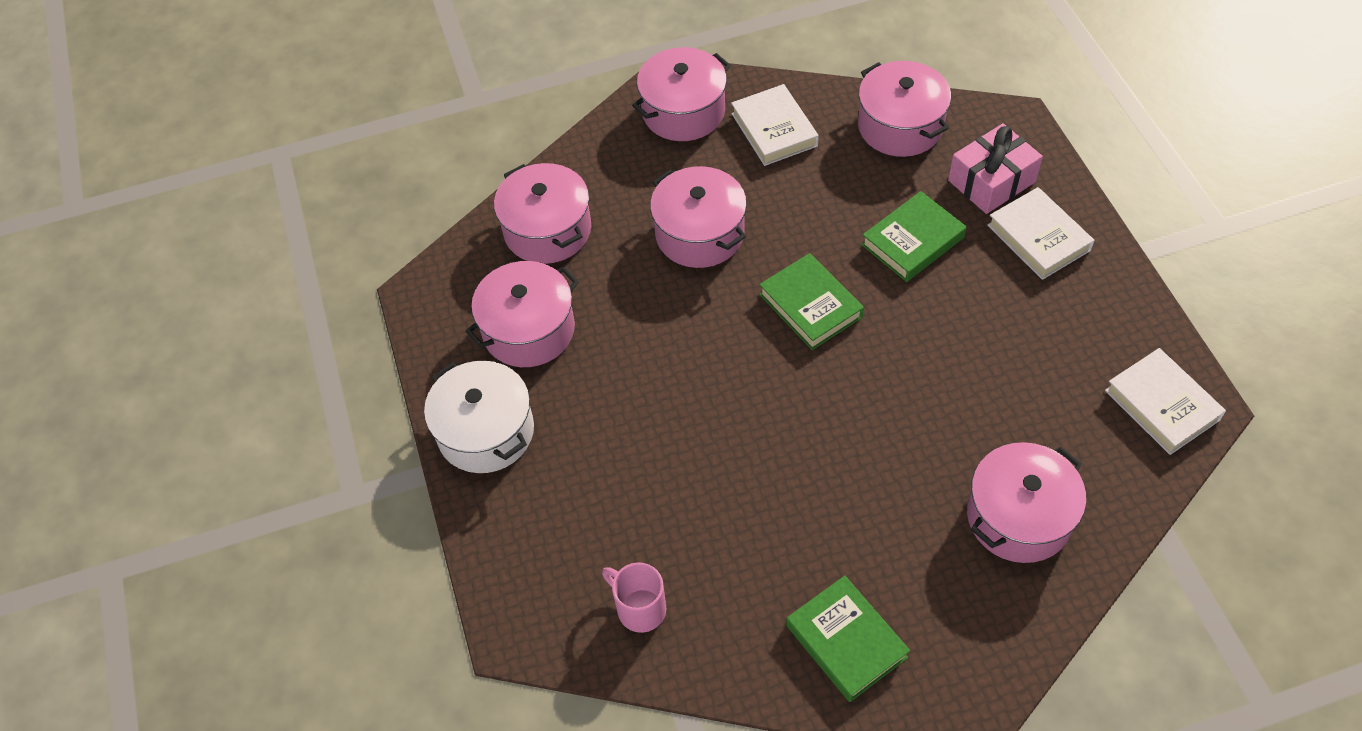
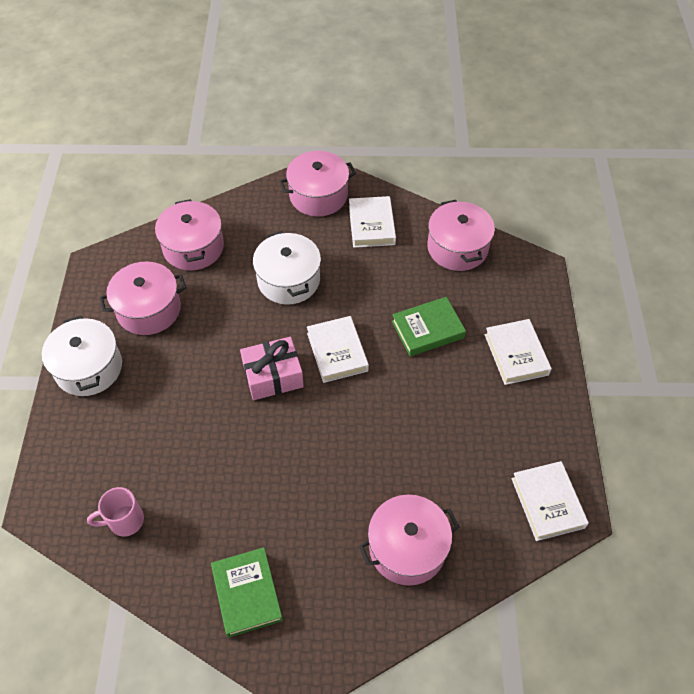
camera: 15 degrees right, 0 degrees up
(640, 608) = (125, 521): pink mug -> pink mug turned 75 degrees counterclockwise
(699, 234) = (288, 280): pink pot -> white pot
(810, 306) = (337, 352): green book -> white book
(991, 181) = (502, 305): pink gift -> pink gift (273, 376)

